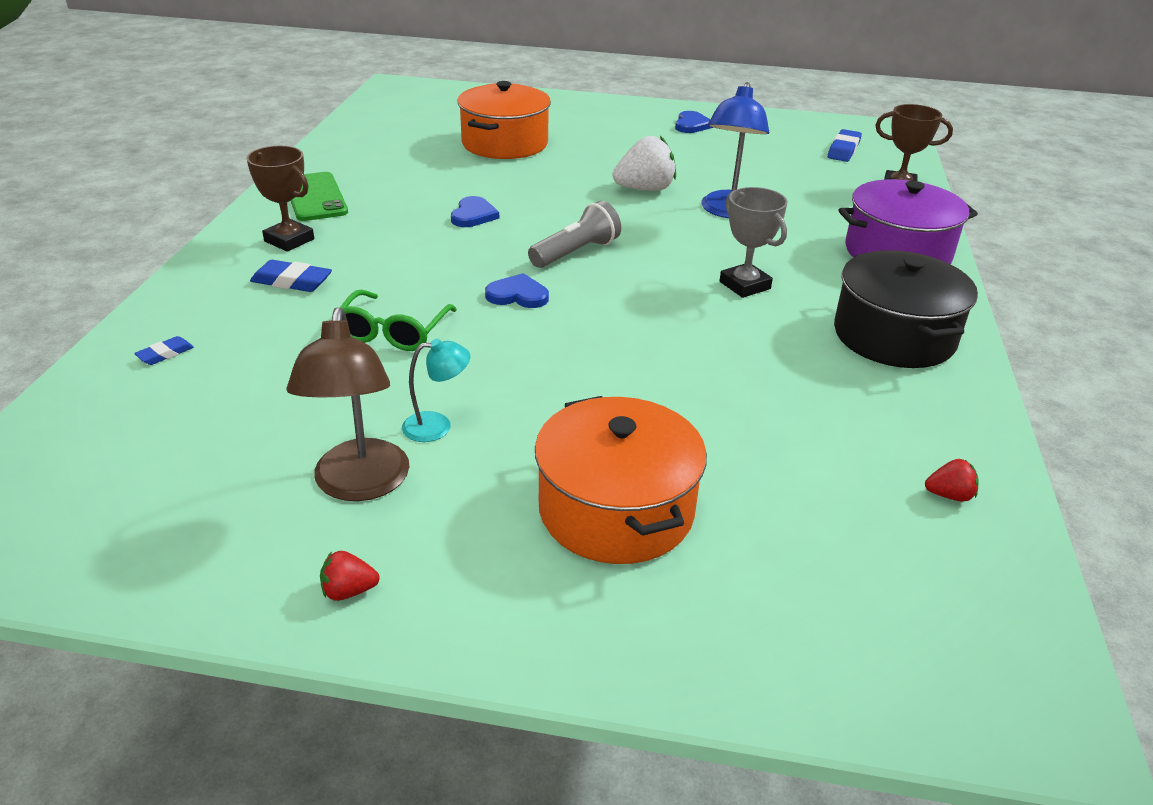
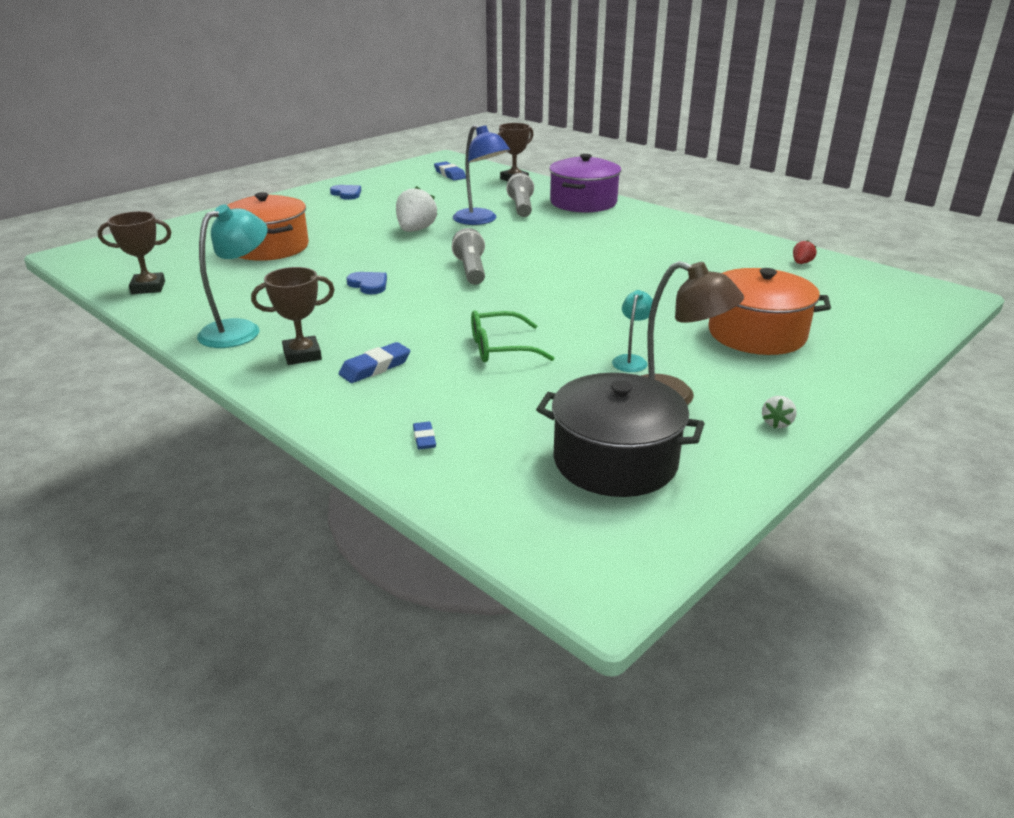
camera: 55 degrees left, 5 degrees down
(315, 197) = (240, 330): green phone -> turquoise lamp
(348, 591) = (777, 423): red strawberry -> white strawberry
(361, 134) = (148, 287): none -> brown trophy
(393, 332) = (500, 348): green glasses -> green glasses turned 120 degrees clockwise
(518, 295) = (502, 300): blue heart -> none
(744, 285) = (571, 242): grey trophy -> none
(809, 221) = (521, 207): none -> grey flashlight
(894, 336) = (662, 229): black pot -> black pot (615, 461)

